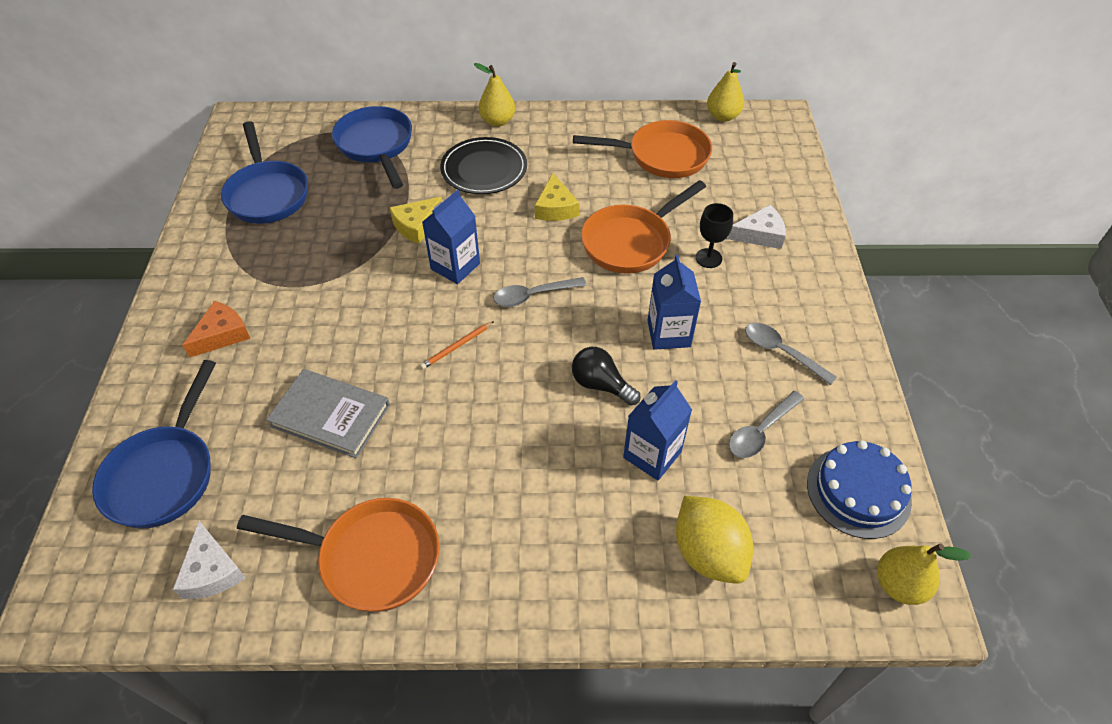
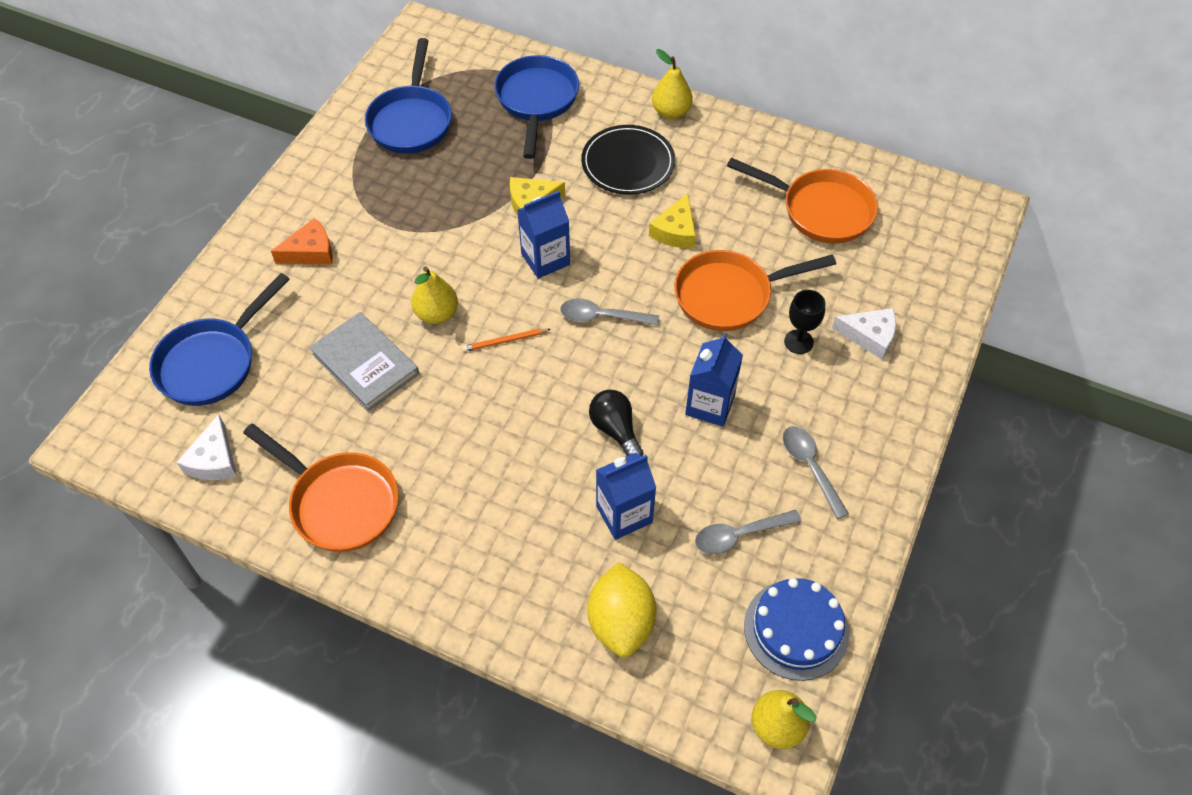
camera: 25 degrees right, 5 degrees up
(723, 116) = (917, 185): yellow pear -> yellow pear (437, 314)

